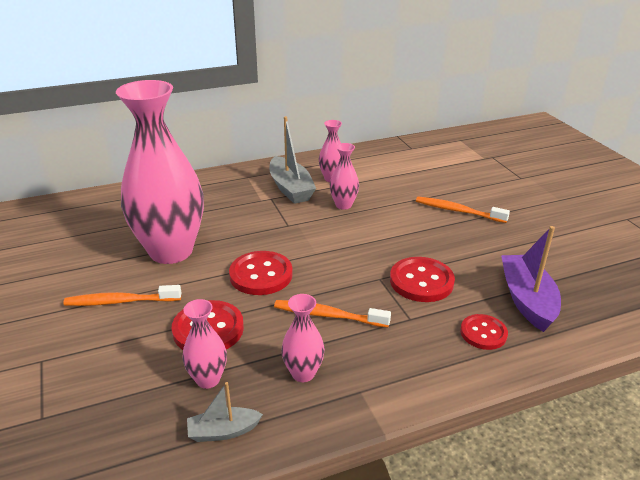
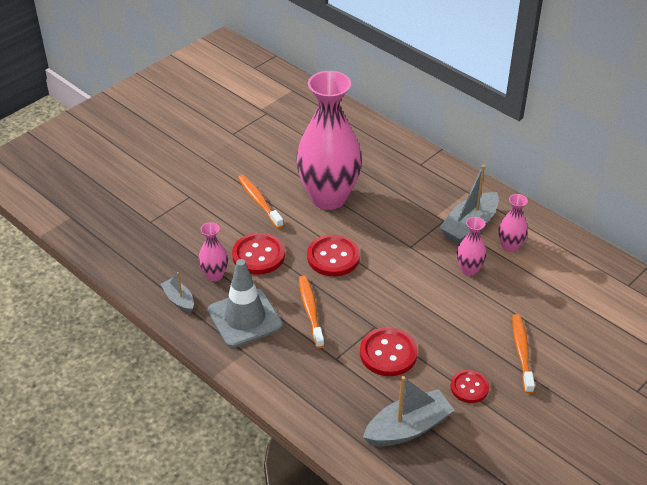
camera: 65 degrees right, 10 degrees up
(303, 373) = (245, 318): pink vase -> grey traffic cone
(483, 333) = (345, 407): red button -> red button (469, 387)
(527, 300) = (408, 428): purple boat -> grey boat

